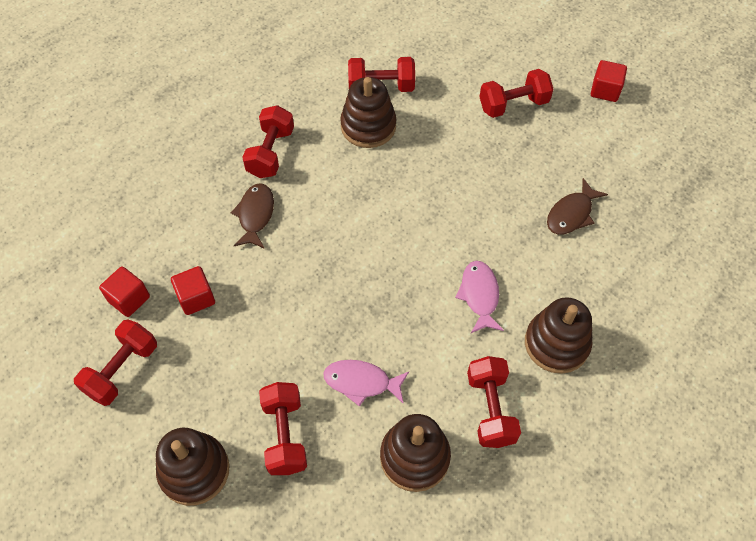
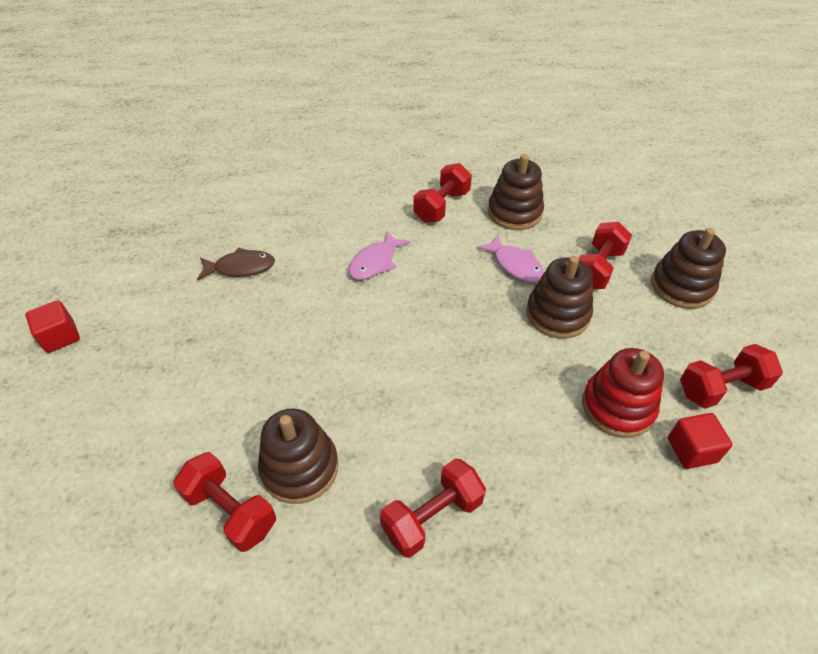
camera: 140 degrees left, 10 degrees down
(196, 298) = (617, 407): red cube -> red stacking toy
(255, 215) = (504, 450): brown fish -> none
(513, 104) = (146, 383): red dumbbell -> none
(556, 344) = (360, 210): brown stacking toy -> brown stacking toy (557, 314)

